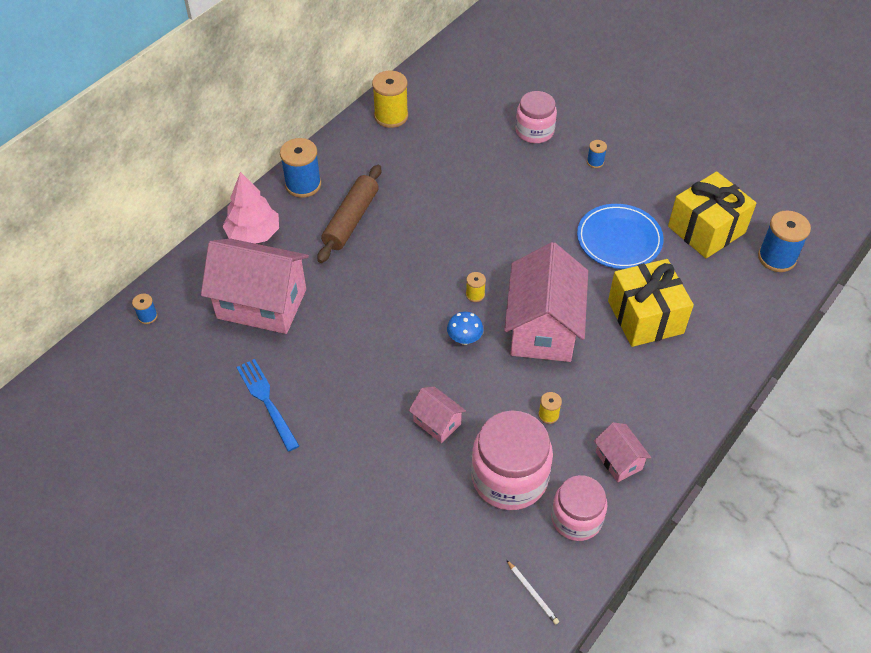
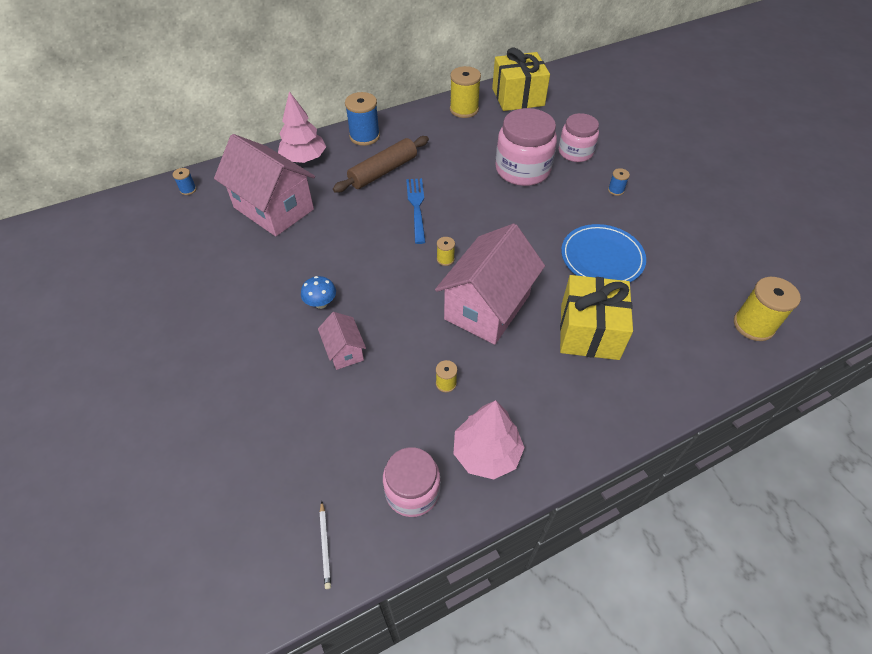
camera: 25 degrees right, 0 degrees up
(267, 401) = (224, 281): blue fork -> blue fork (416, 207)
(464, 339) = (413, 291): blue mushroom -> blue mushroom (321, 303)
(509, 477) = (375, 425): pink jar -> pink jar (522, 170)
(618, 460) = (486, 453): pink house -> pink tree
(706, 229) = (692, 277): yellow gift -> yellow gift (518, 97)
(777, 258) = (753, 325): blue spool -> yellow spool

